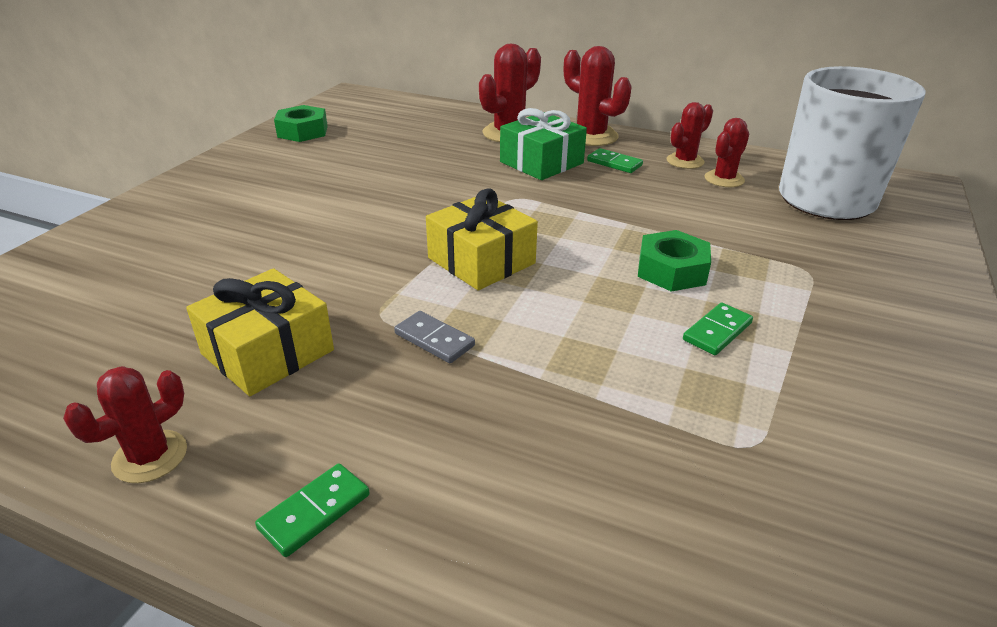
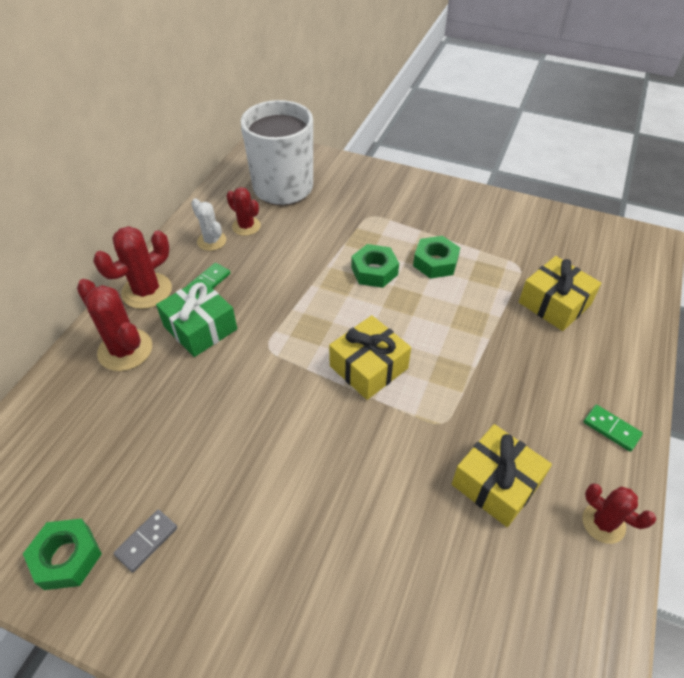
camera: 90 degrees left, 15 degrees up
(434, 340) = (465, 389): grey domino -> grey domino (146, 541)
(647, 485) = (554, 304): none -> yellow gift
(685, 161) = (211, 241): red cactus -> white cactus
(717, 331) = (435, 262): green domino -> green nut

